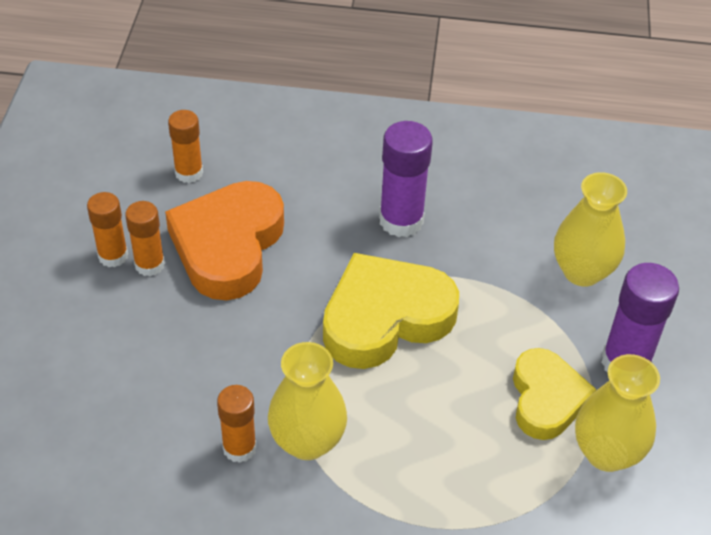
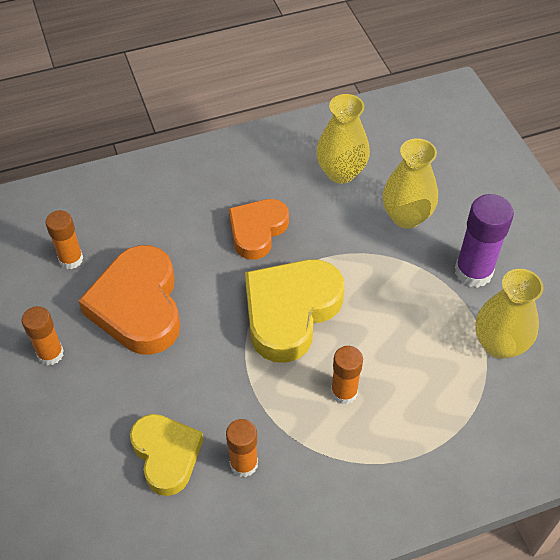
camera: 25 degrees left, 5 degrees up
(149, 264) = (85, 348): orange glue stick -> orange glue stick (344, 392)
(307, 441) = (291, 434): yellow vase -> yellow vase (341, 172)
(401, 220) = (257, 231): purple glue stick -> orange heart
(546, 399) = (437, 323): yellow heart -> yellow heart (166, 455)

